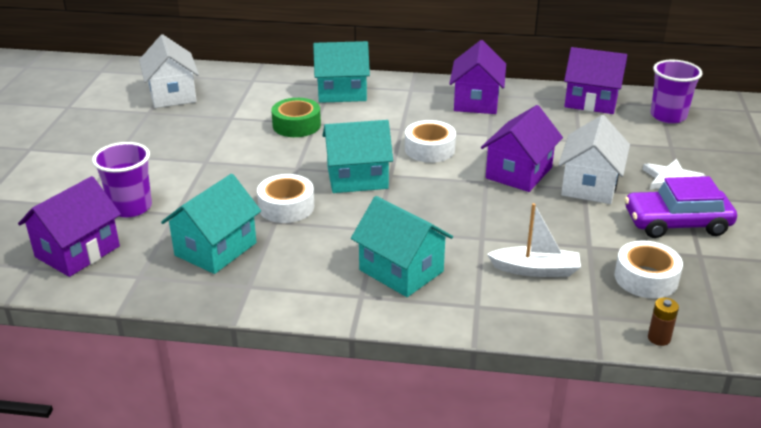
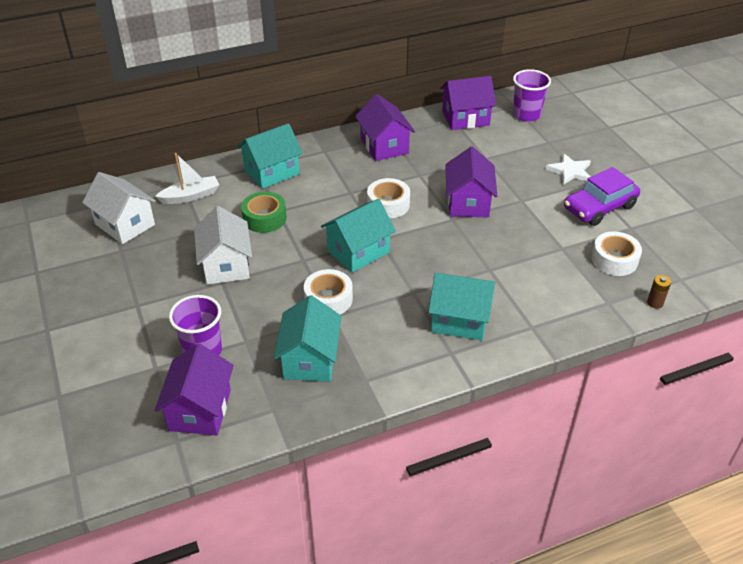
camera: 30 degrees left, 10 degrees up
(535, 270) = (544, 281): white boat -> white boat (190, 196)
(589, 185) = (523, 196): white house -> white house (226, 265)

